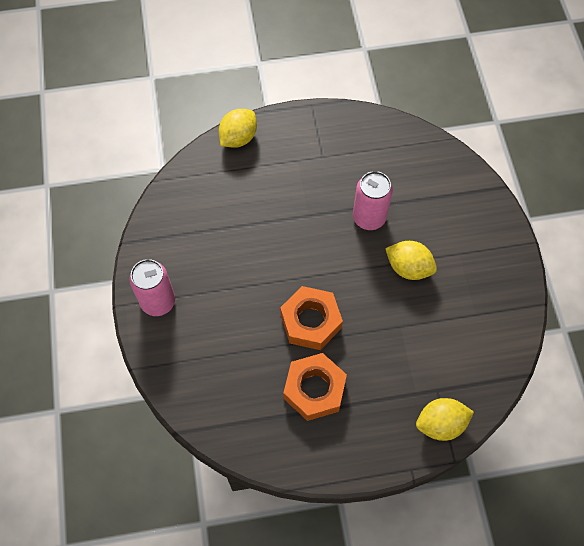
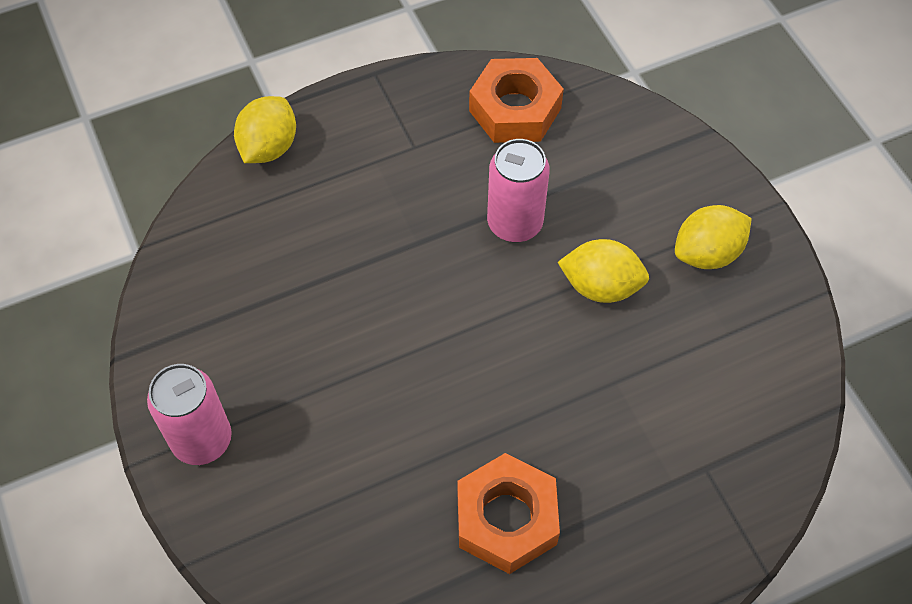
camera: 15 degrees left, 5 degrees down
(310, 321) = (468, 409): orange nut -> orange nut (515, 109)
(440, 424) = (728, 521): yellow lemon -> yellow lemon (707, 253)

